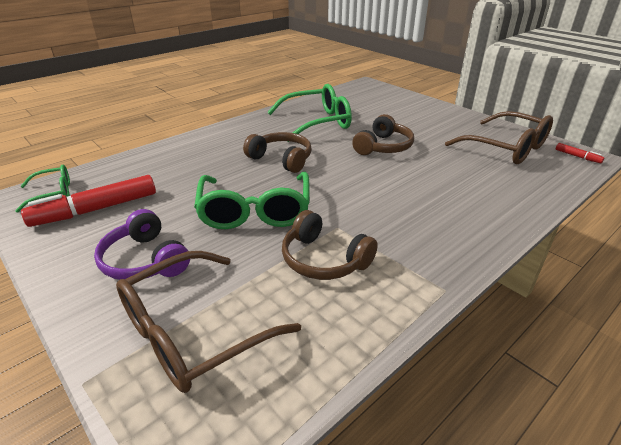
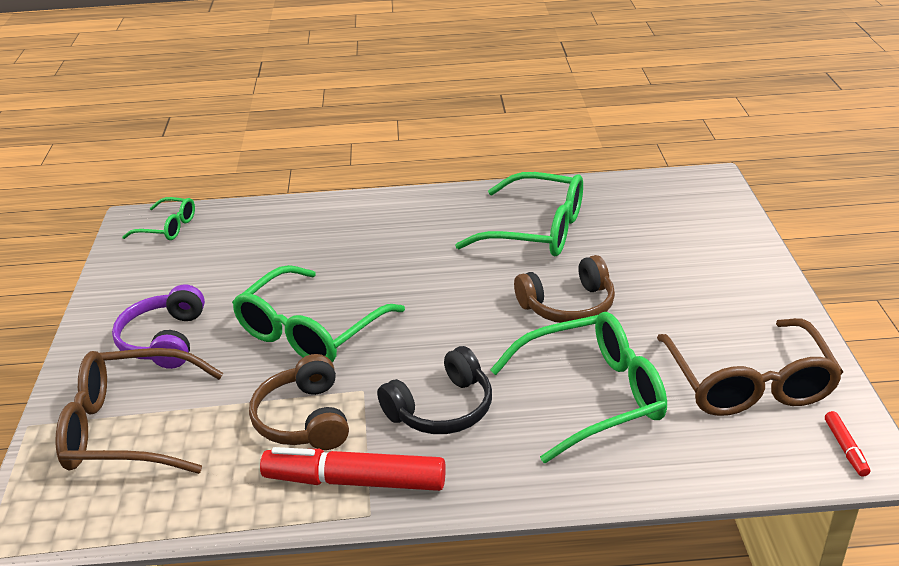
camera: 40 degrees right, 0 degrees up
(96, 209) = (182, 263): red marker -> red marker (355, 481)
(281, 159) = (419, 273): brown headphones -> none
(396, 216) = (442, 409): none -> black headphones
(456, 178) = (592, 396): none -> green glasses

